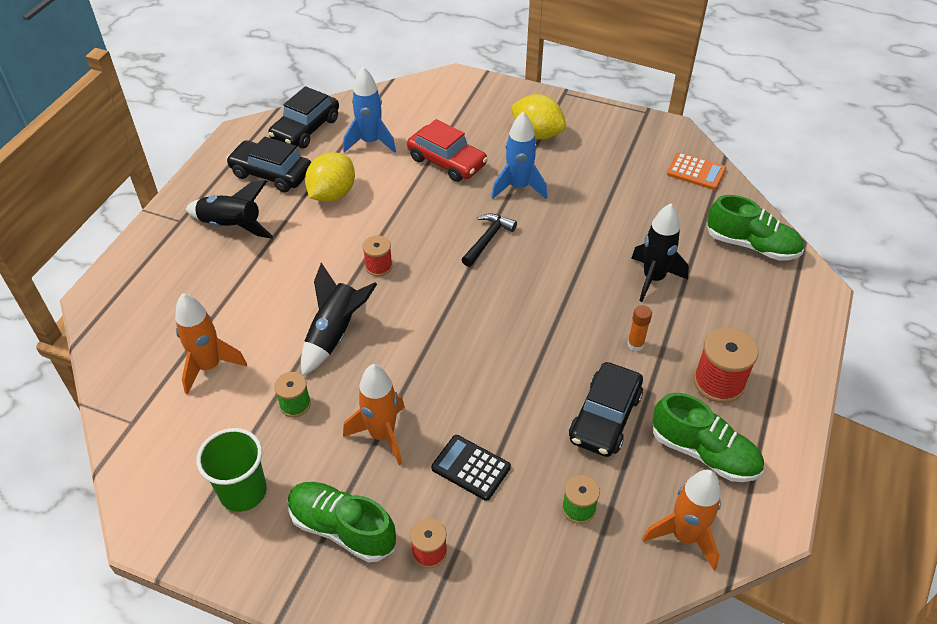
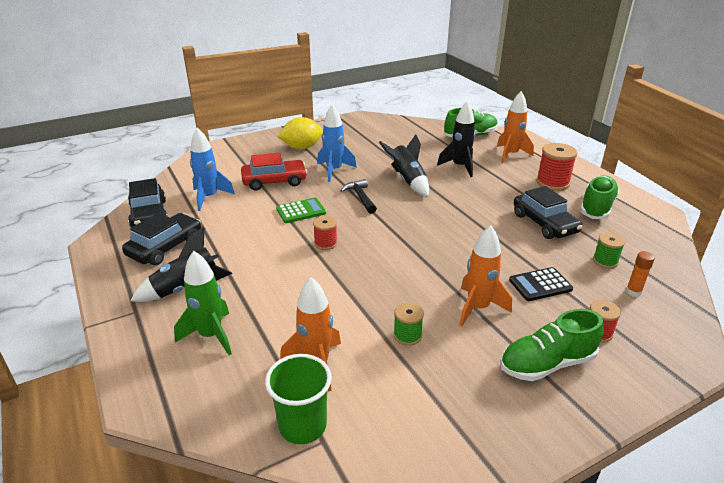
camera: 50 degrees left, 15 degrees down
(189, 282) = (211, 336): none -> green rocket
(243, 492) = (467, 402): green cup -> green cup (302, 426)
(271, 174) = (165, 247): black car -> black car turned 150 degrees clockwise
(332, 194) = (230, 232): yellow lemon -> none
(335, 334) = (362, 288): black rocket -> black rocket (407, 180)
(414, 215) = (301, 211): none -> green calculator
(635, 344) = (501, 192): orange glue stick -> orange glue stick (633, 292)
(684, 536) = (650, 238): orange rocket -> orange rocket (510, 155)
(696, 172) = (401, 125): orange calculator -> none
(704, 453) = (597, 207): green shoe -> green shoe turned 45 degrees counterclockwise

